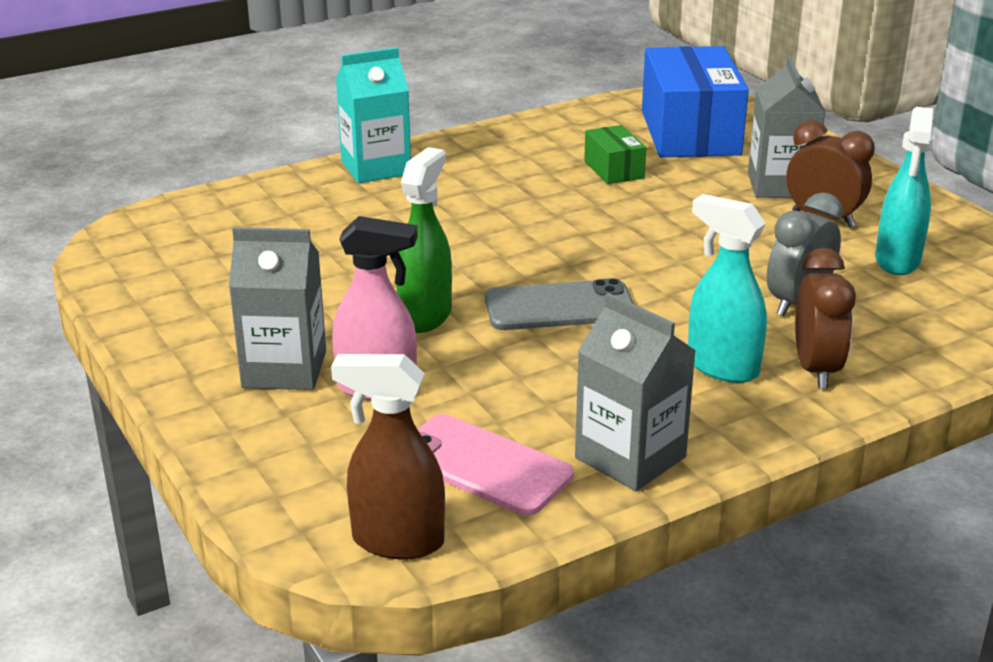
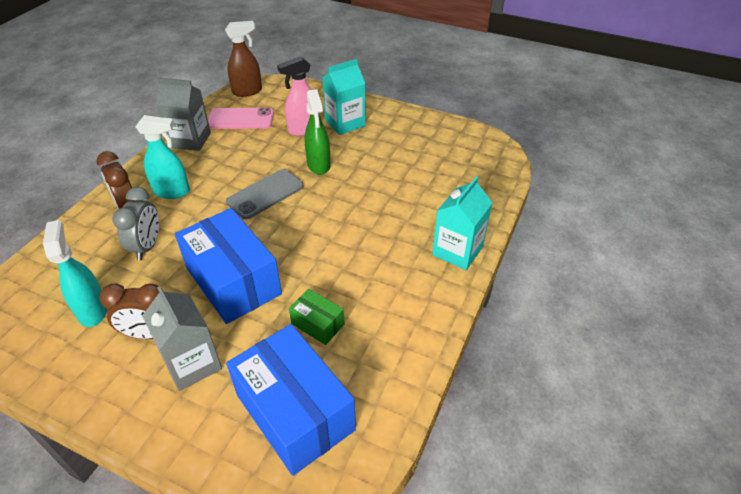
camera: 145 degrees right, 15 degrees up
(284, 369) = (345, 123): grey carton -> turquoise carton
(688, 229) = (233, 281): none -> blue box

